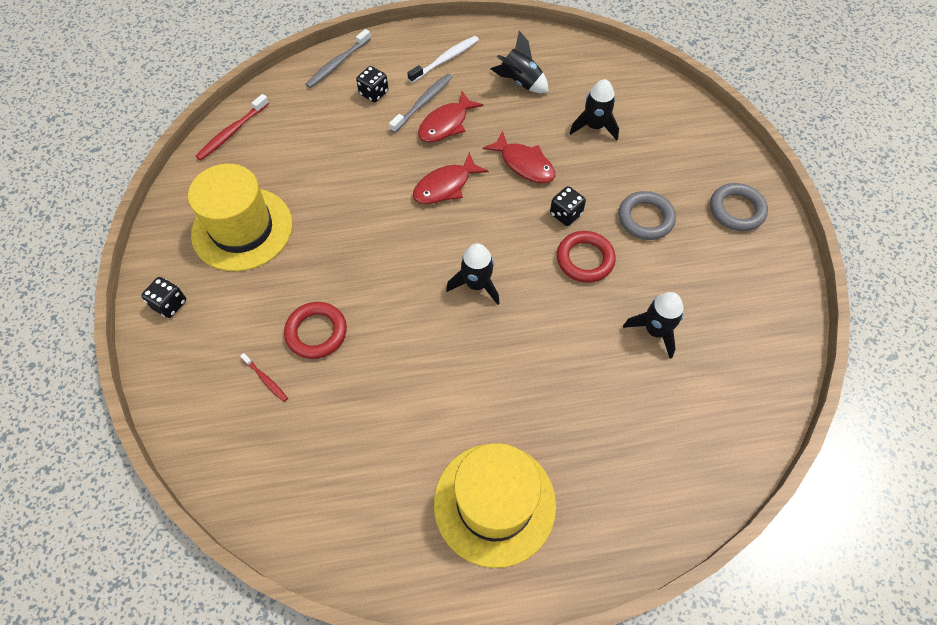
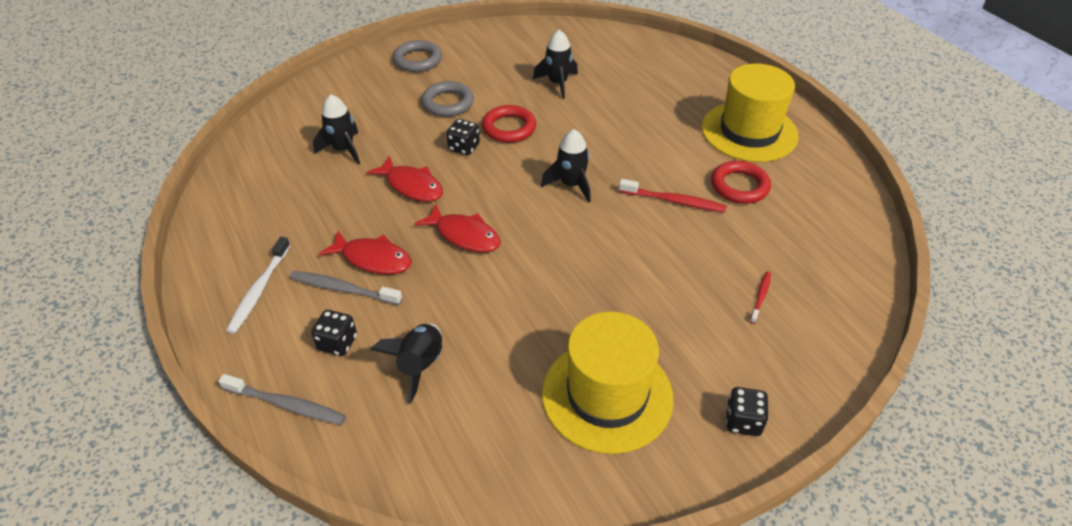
camera: 110 degrees left, 15 degrees down
(232, 132) = (457, 482): red toothbrush -> red toothbrush (673, 201)
(316, 332) = (689, 277): red ring -> red ring (739, 186)
(445, 60) = (259, 290): white toothbrush -> white toothbrush turned 105 degrees counterclockwise
(520, 82) = (287, 214): black rocket -> black rocket (420, 365)
(524, 164) = (412, 186): red fish -> red fish turned 105 degrees clockwise

